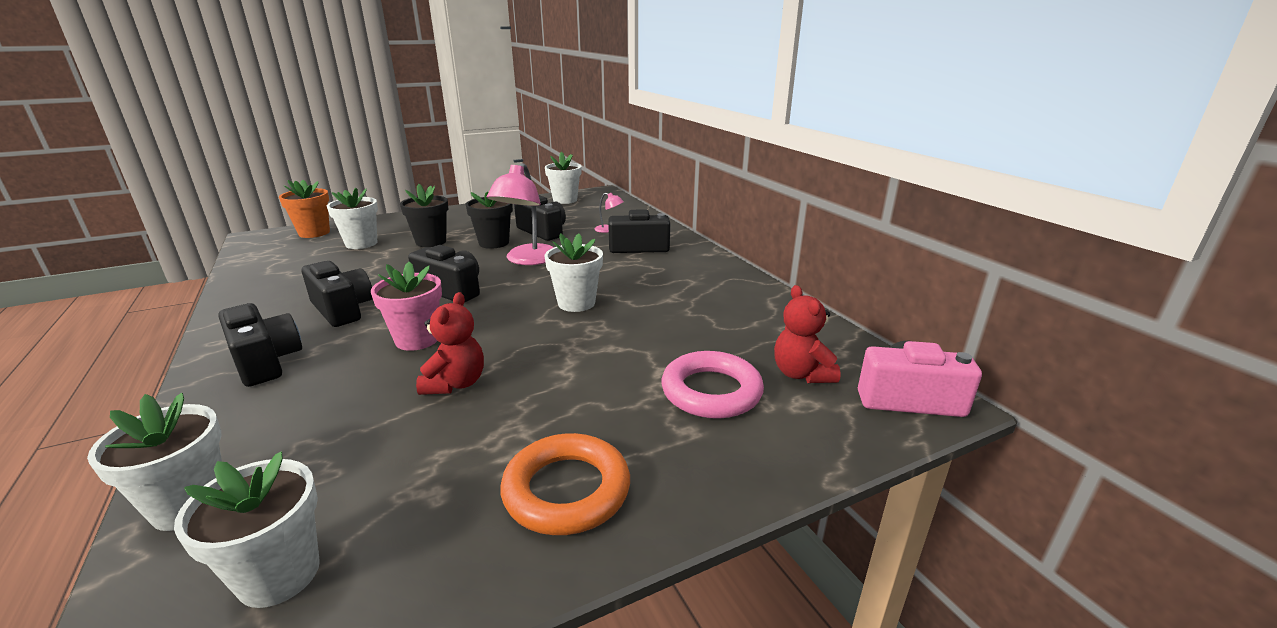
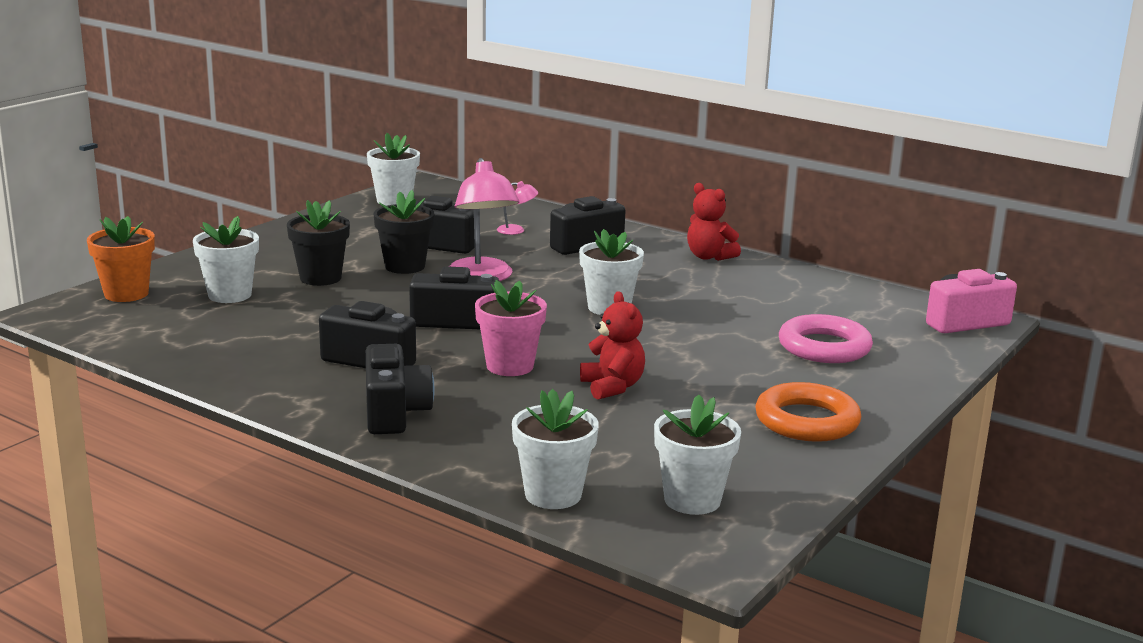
camera: 30 degrees left, 5 degrees down
(266, 361) = (394, 412): black camera -> black camera turned 60 degrees clockwise
(801, 374) = (875, 322): red teddy bear -> red teddy bear (709, 257)

